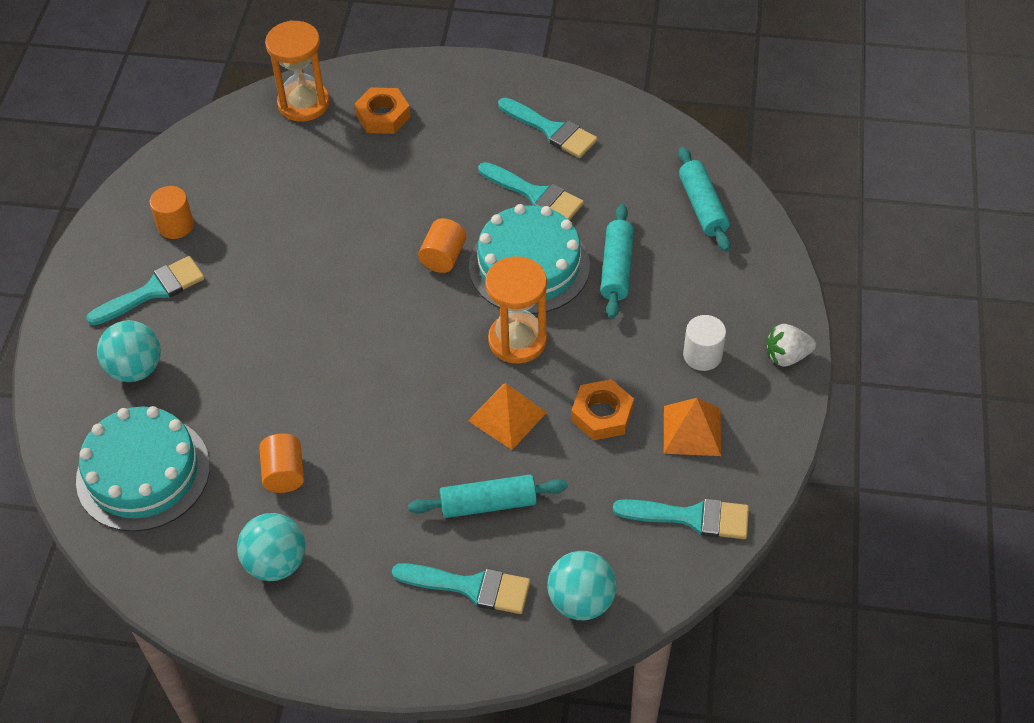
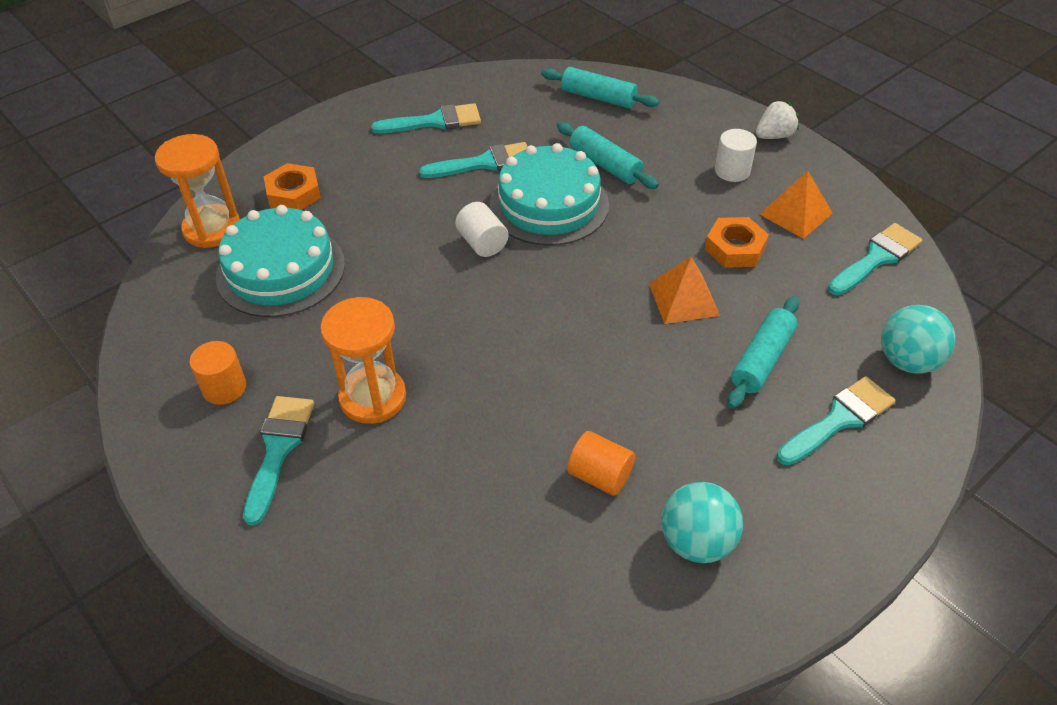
camera: 50 degrees left, 5 degrees down
(135, 369) = (354, 519): turquoise ball -> none
(143, 473) = (488, 589): turquoise cake -> turquoise cake (280, 270)
(443, 257) = (482, 243): orange cylinder -> white cylinder
(517, 340) = (614, 251): orange hourglass -> orange hourglass (373, 397)
(787, 356) = (774, 136): white strawberry -> white strawberry turned 150 degrees counterclockwise

